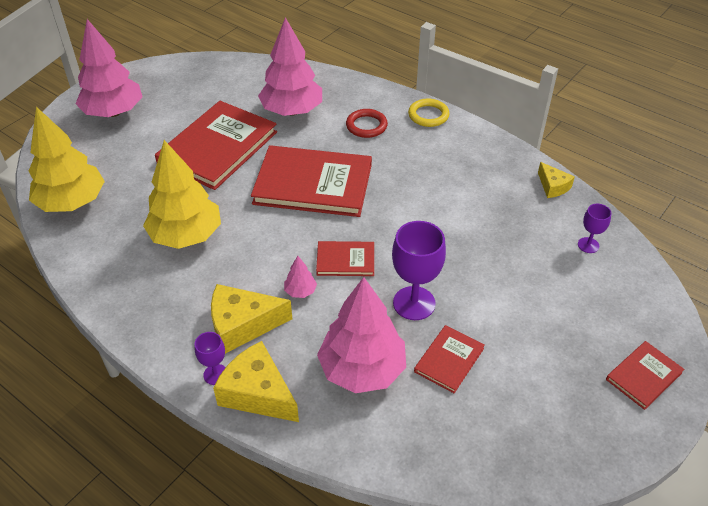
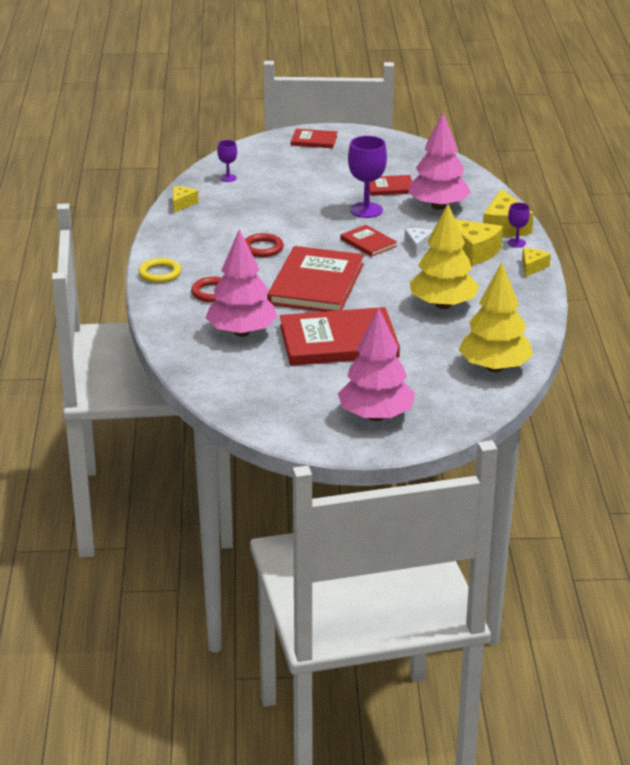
camera: 130 degrees left, 15 degrees down
(160, 348) = (532, 267): none -> yellow cheese
(300, 291) = (417, 246): pink tree -> white cheese
(313, 184) = (316, 284): red book -> red book turned 45 degrees clockwise
(410, 188) = (262, 248): none -> red ring

